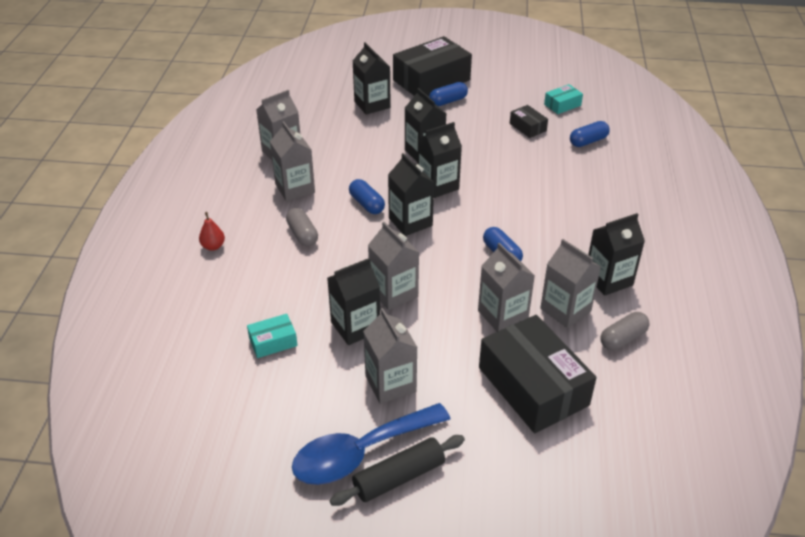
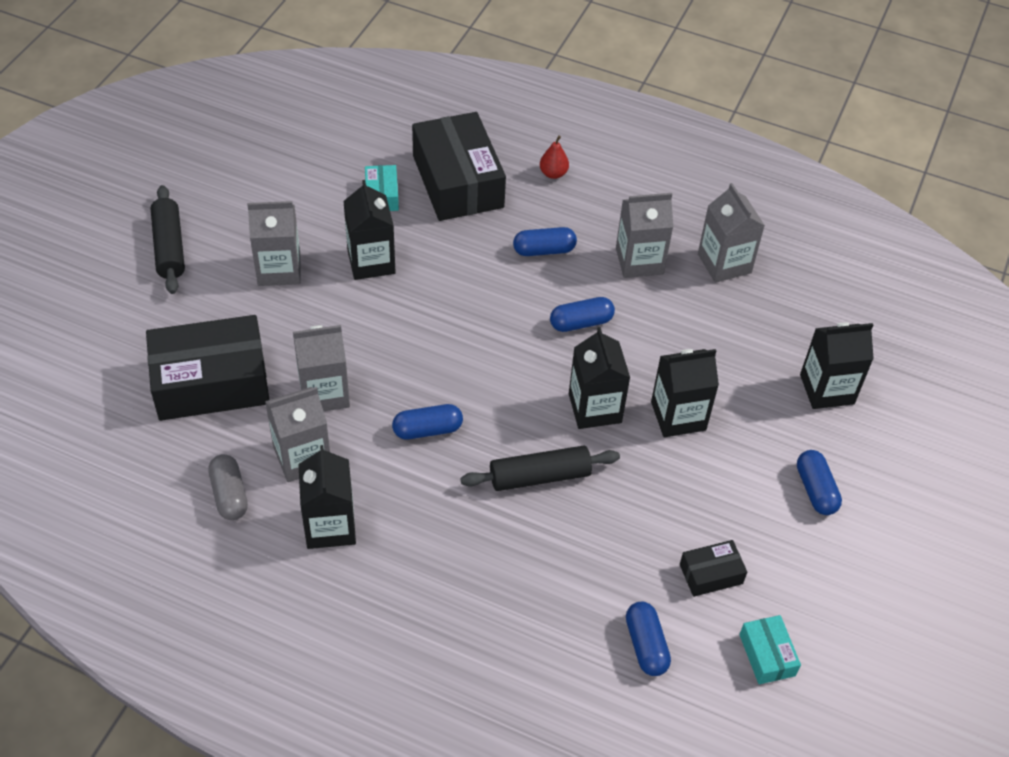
camera: 105 degrees right, 10 degrees up
(302, 234) = (544, 250): grey capsule -> blue capsule
(360, 453) = (211, 228): blue spoon -> none
(393, 293) = (407, 306): grey carton -> none
(410, 222) = (528, 356): black carton -> none
(431, 80) = (888, 488): black box -> black box (458, 181)
(506, 198) = (539, 476): none -> black rolling pin

